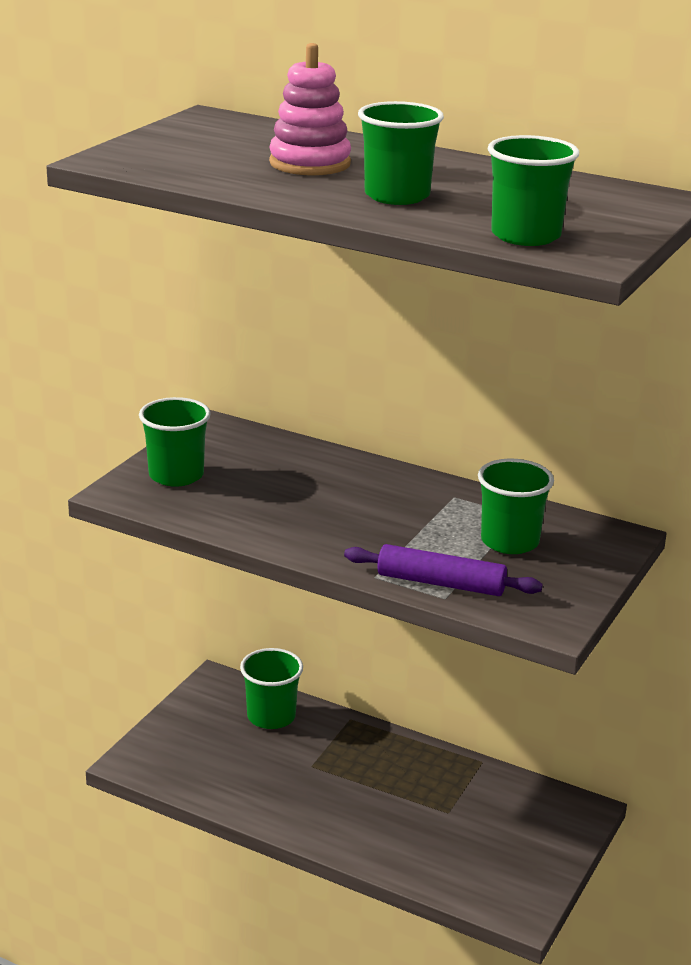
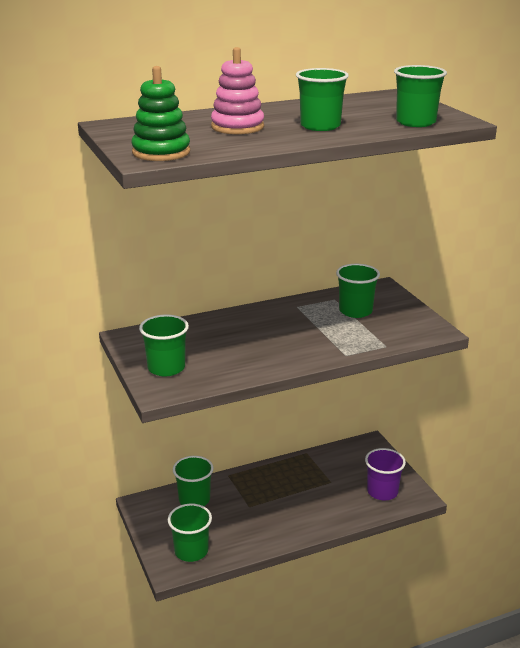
camera: 50 degrees left, 0 degrees up
(143, 159) = (161, 152): none -> green stacking toy
(179, 761) = (191, 551): none -> green cup
(441, 583) = (372, 342): purple rolling pin -> none
(488, 870) = (382, 492): none -> purple cup

